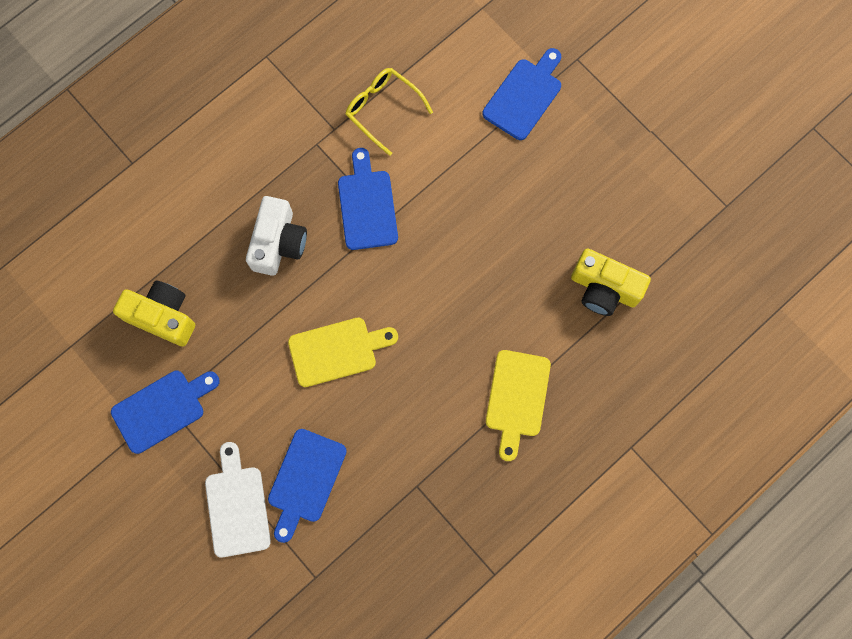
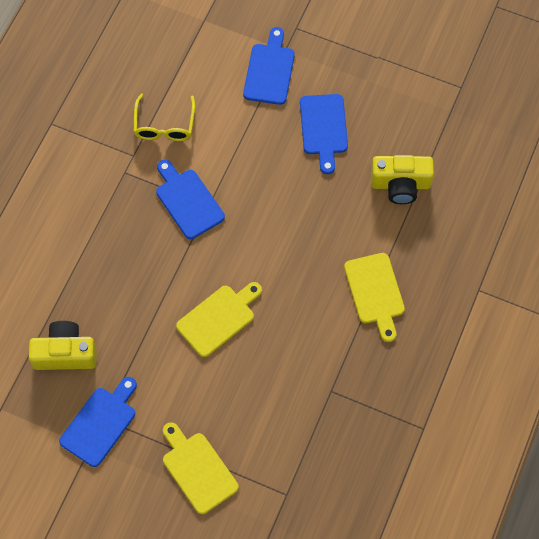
camera: 25 degrees left, 10 degrees down
(237, 506) = (197, 469): white cutting board -> yellow cutting board
(278, 243) = (131, 258): white camera -> none
(305, 480) = (242, 425): blue cutting board -> blue cutting board (324, 128)
(383, 109) = (164, 125): yellow glasses -> yellow glasses turned 105 degrees counterclockwise

